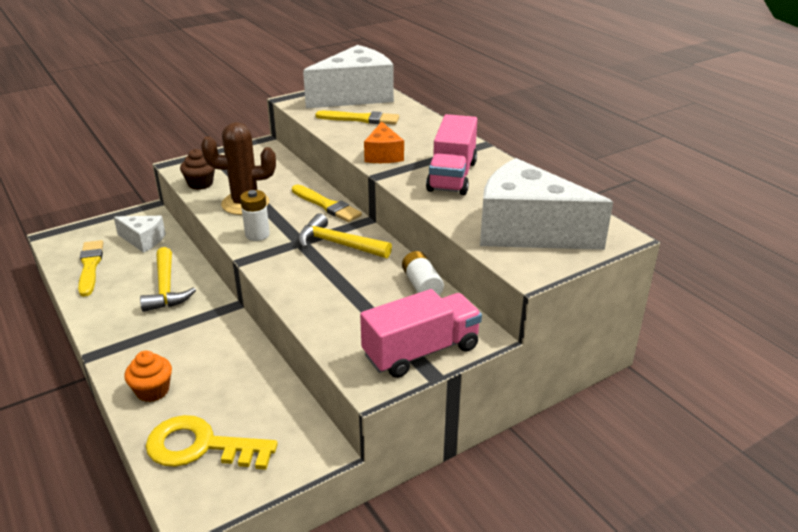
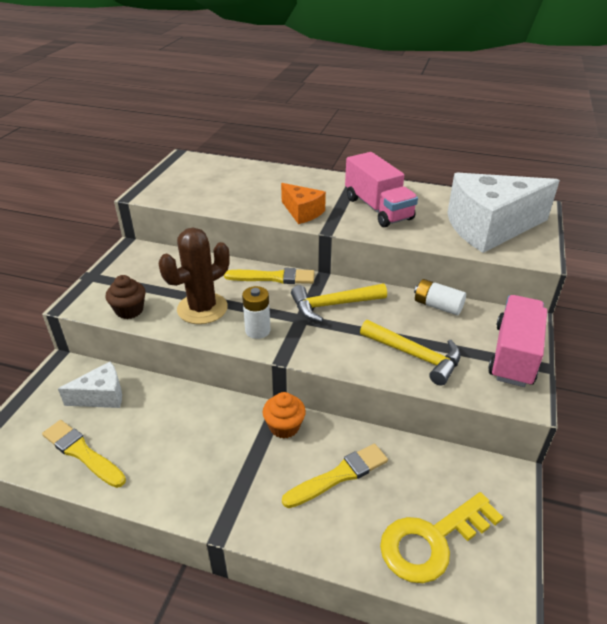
camera: 40 degrees left, 5 degrees up
(153, 391) = (324, 525): orange cupcake -> orange cupcake (284, 427)
(166, 288) = (195, 428): yellow hammer -> yellow hammer (415, 356)
(355, 96) = (194, 171): white cheese -> none
(360, 119) = (232, 189): yellow brush -> yellow brush (338, 476)

